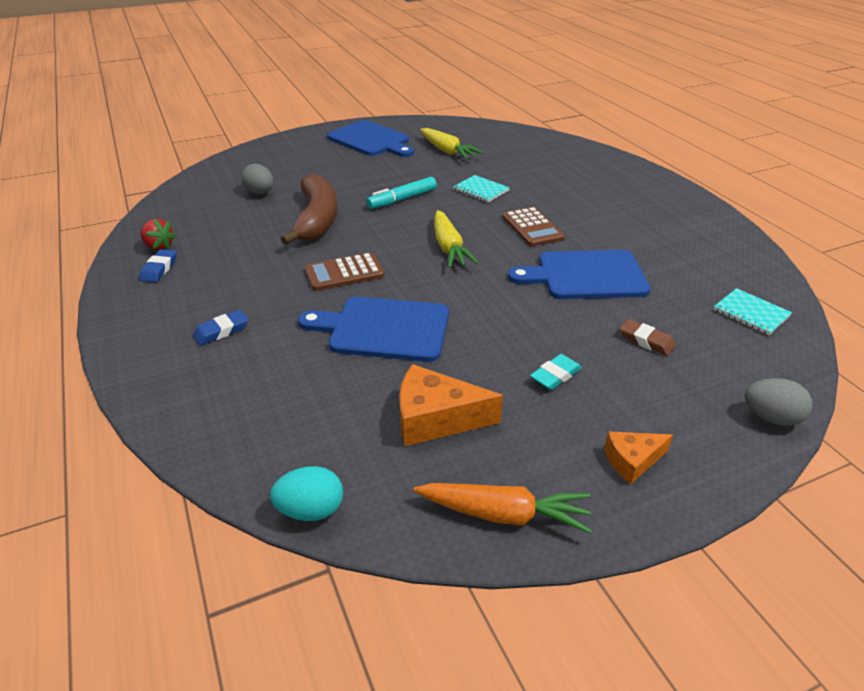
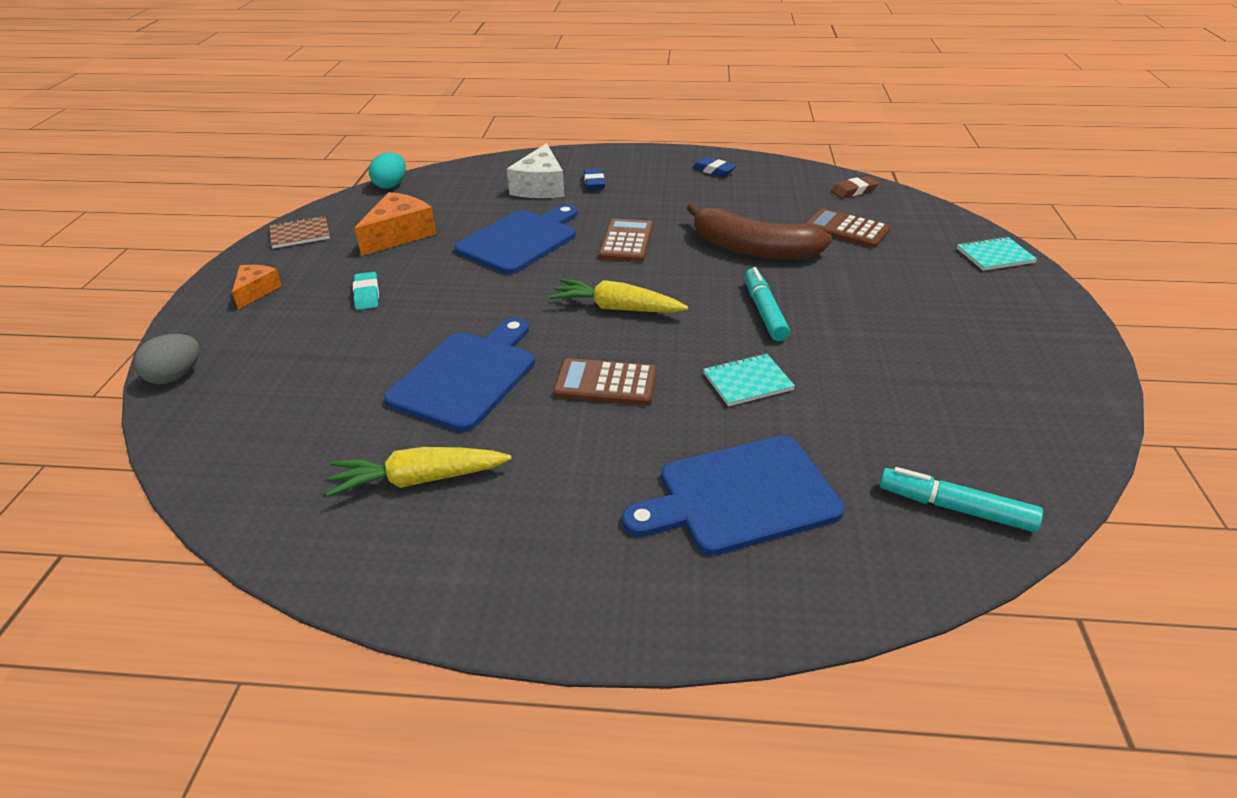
camera: 120 degrees right, 0 degrees up
(159, 246) = (756, 173): red strawberry -> none
(251, 365) = (540, 187): none -> white cheese
(260, 193) = (846, 229): grey egg -> brown calculator
(371, 140) = (1002, 339): blue cutting board -> blue cutting board (740, 496)
(447, 151) = (920, 400): yellow carrot -> yellow carrot (419, 479)
(504, 514) = (300, 234): orange carrot -> brown notebook
(515, 138) = (955, 508): none -> turquoise marker
(646, 341) = (334, 361): brown eraser -> brown eraser (854, 191)
(751, 313) = (263, 463): turquoise notebook -> turquoise notebook (995, 256)

